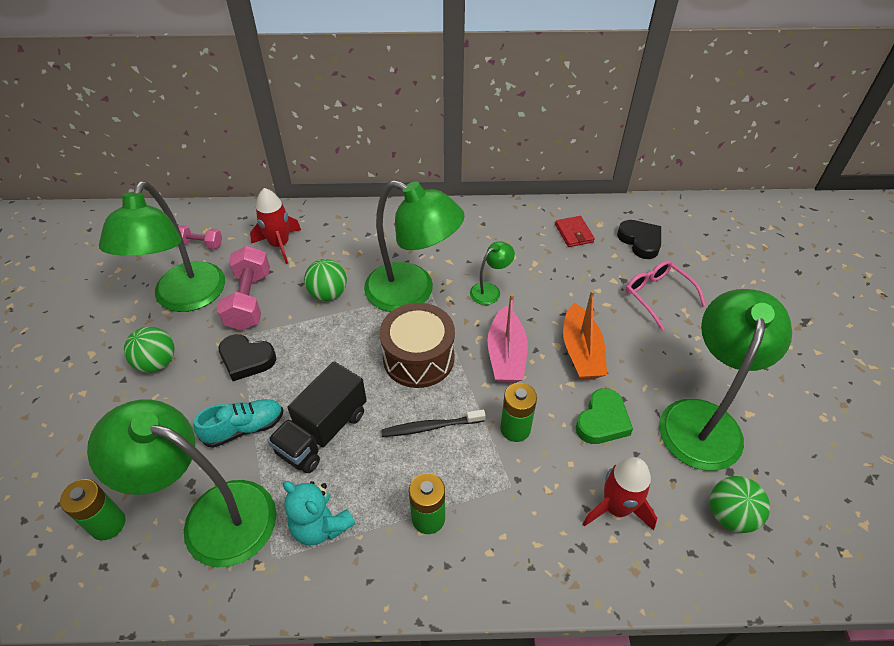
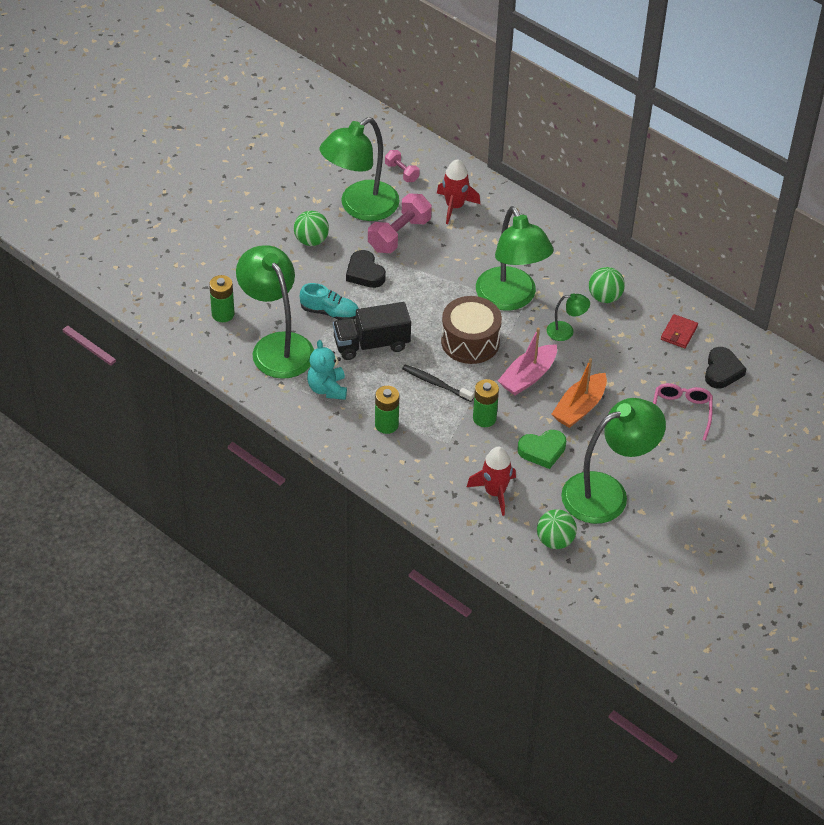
camera: 40 degrees right, 0 degrees up
(328, 294) = (454, 263): green ball -> green ball (604, 297)

